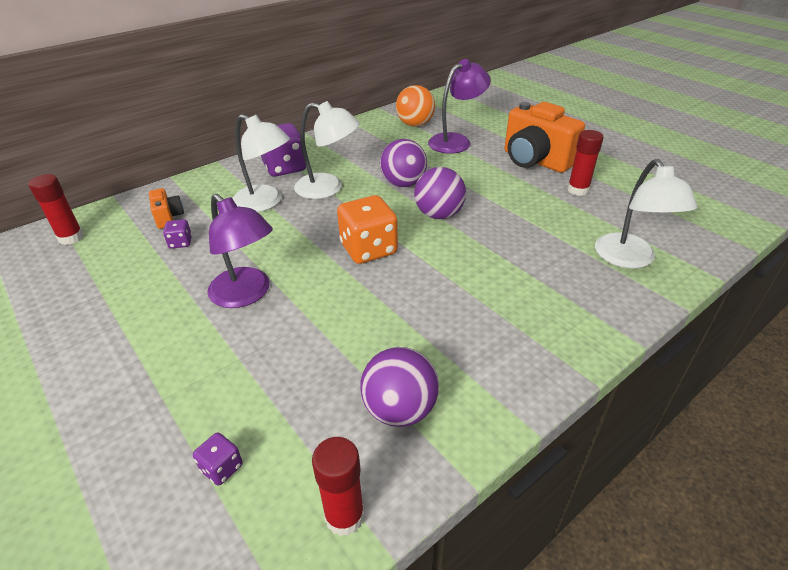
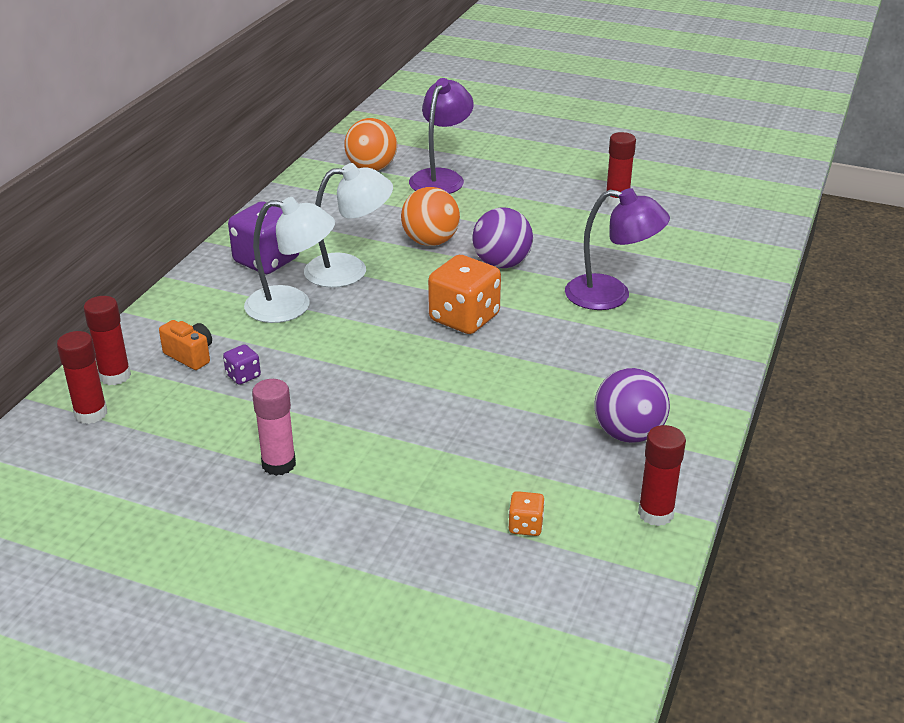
camera: 30 degrees left, 5 degrees down
(114, 217) = (115, 376): none -> red glue stick
(122, 320) = (279, 464): none -> pink glue stick
(222, 468) = (525, 526): purple dice -> orange dice
(246, 294) = (384, 398): purple lamp -> purple lamp (611, 295)
(403, 184) = (430, 242): purple ball -> orange ball
(535, 161) = (548, 179): orange camera -> none
(629, 259) = (714, 254): white lamp -> none

